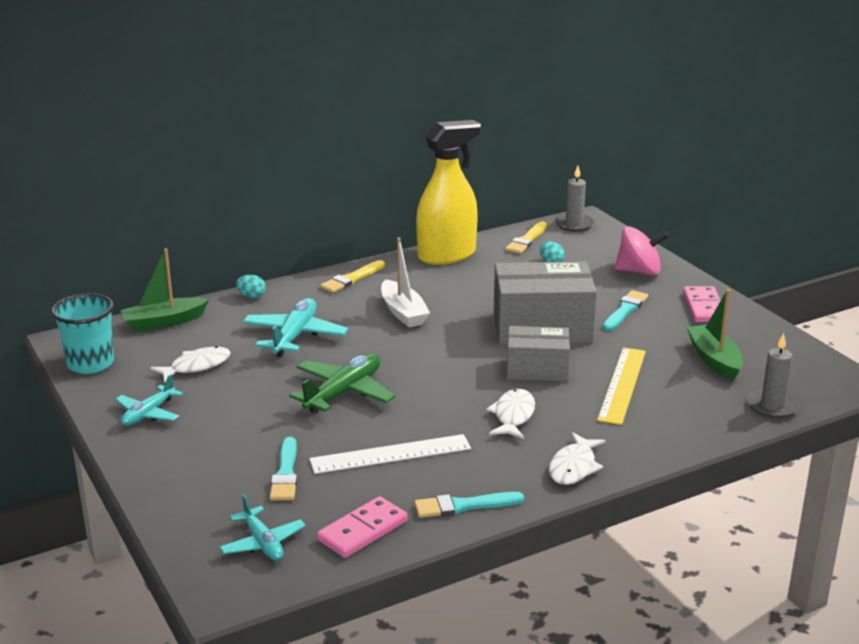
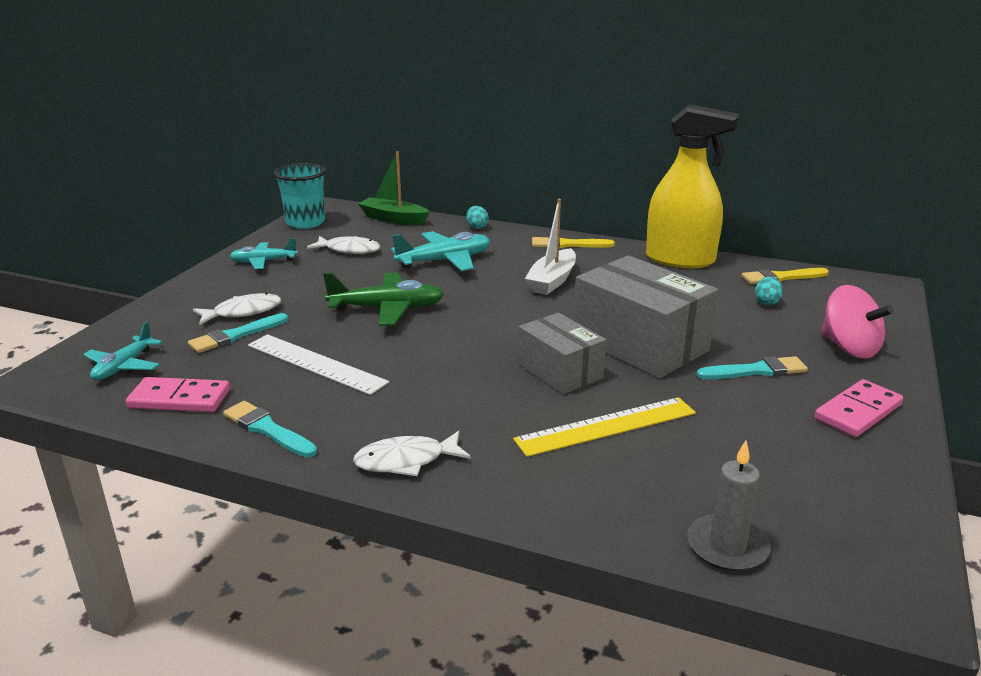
camera: 50 degrees right, 0 degrees up
(513, 416) = (457, 392): white fish -> white fish (243, 312)
(574, 224) = (861, 285): grey candle -> none
(714, 360) = (758, 462): green boat -> none

